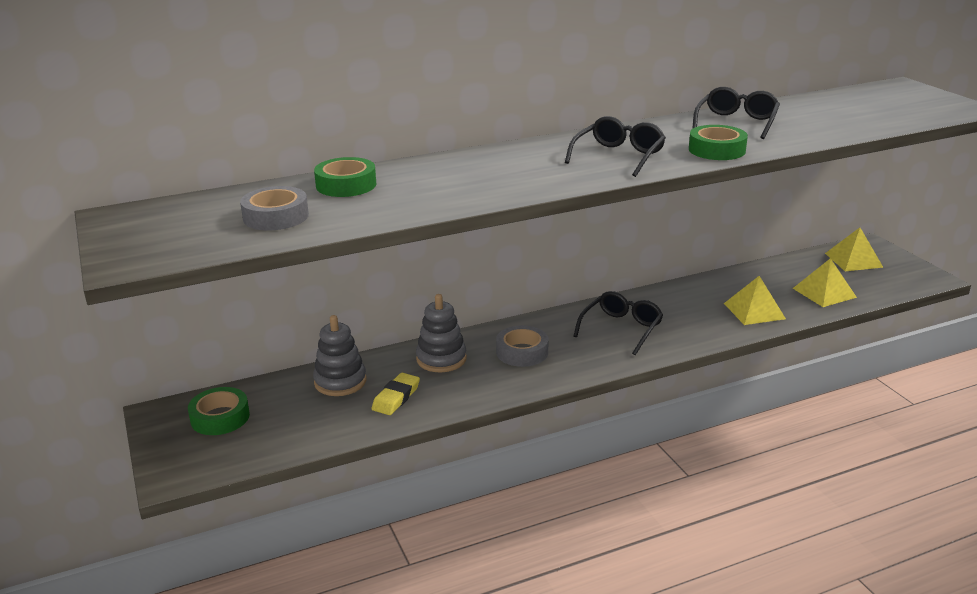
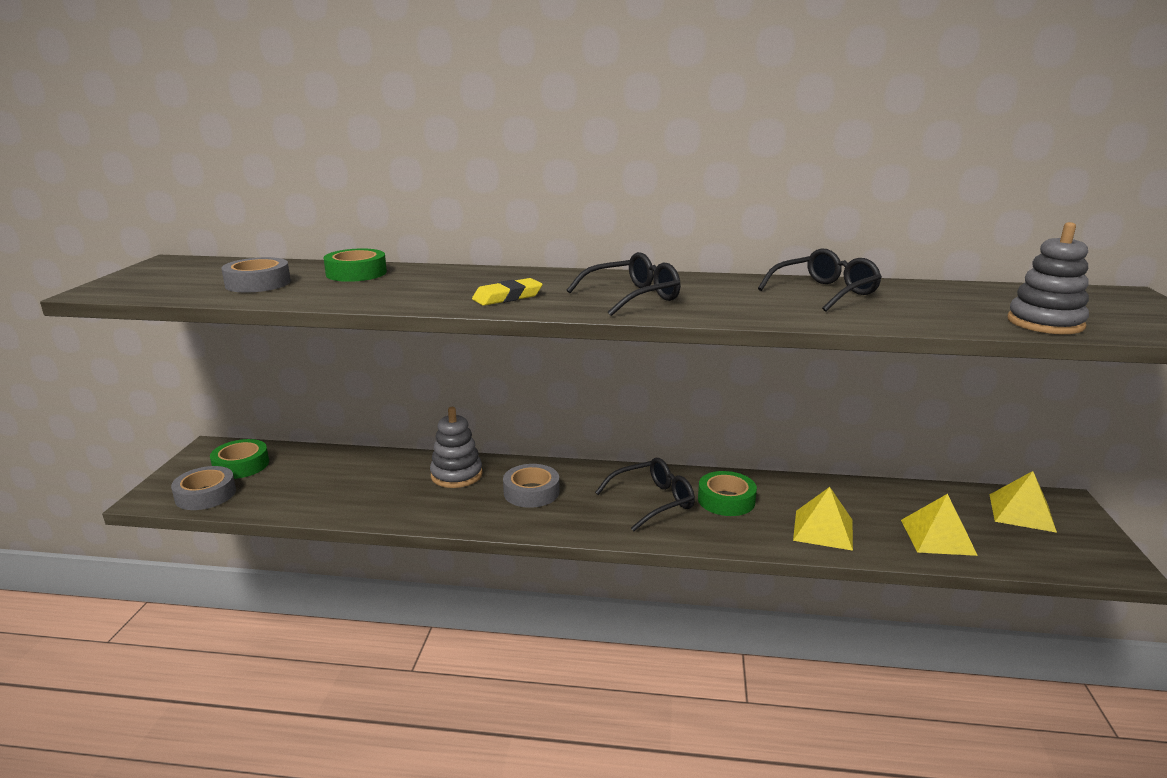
camera: 30 degrees right, 5 degrees down
(226, 454) = (205, 494): none -> grey tape
(340, 382) = (356, 467): grey stacking toy -> grey stacking toy (1045, 323)
(396, 397) = (378, 495): yellow eraser -> yellow eraser (507, 297)
(716, 150) = (749, 311): green tape -> green tape (726, 500)

